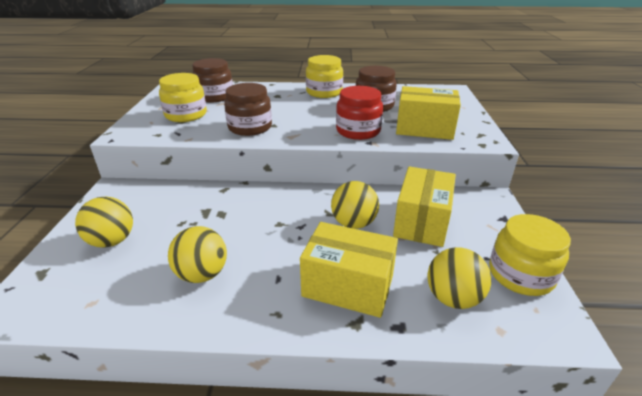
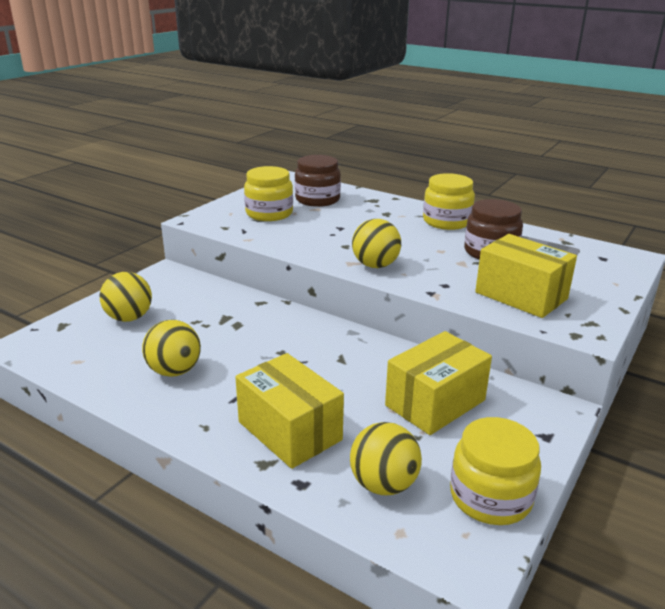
camera: 30 degrees right, 5 degrees down
(250, 127) = (318, 242): brown jar -> none
(353, 223) = (356, 378): yellow ball -> yellow ball (375, 265)
(358, 131) = (433, 276): red jar -> none

